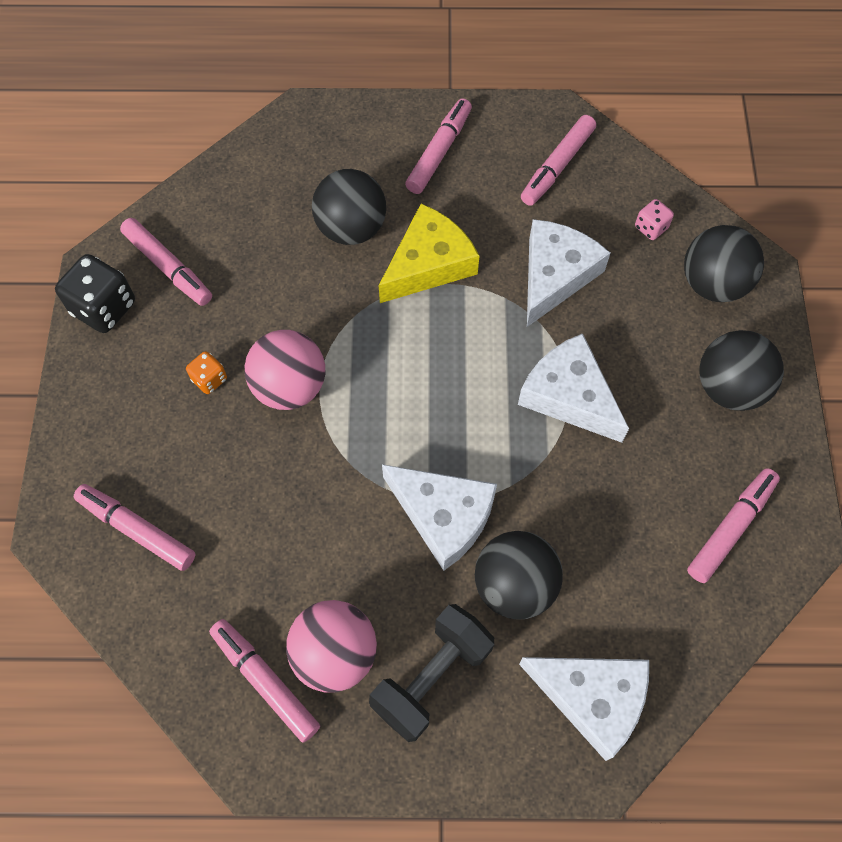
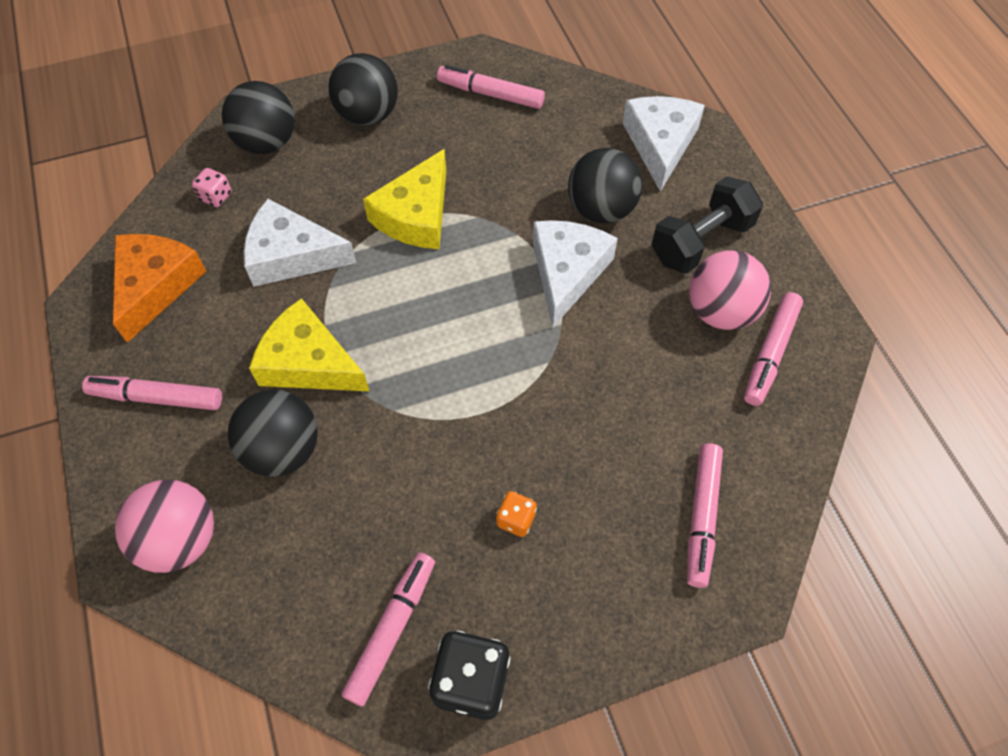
camera: 110 degrees left, 5 degrees down
(290, 387) = (494, 438): pink ball -> pink ball (180, 540)
(431, 677) = (701, 242): black dumbbell -> black dumbbell turned 60 degrees counterclockwise
(557, 166) = (155, 286): pink marker -> orange cheese
(569, 396) = (416, 215): white cheese -> yellow cheese

